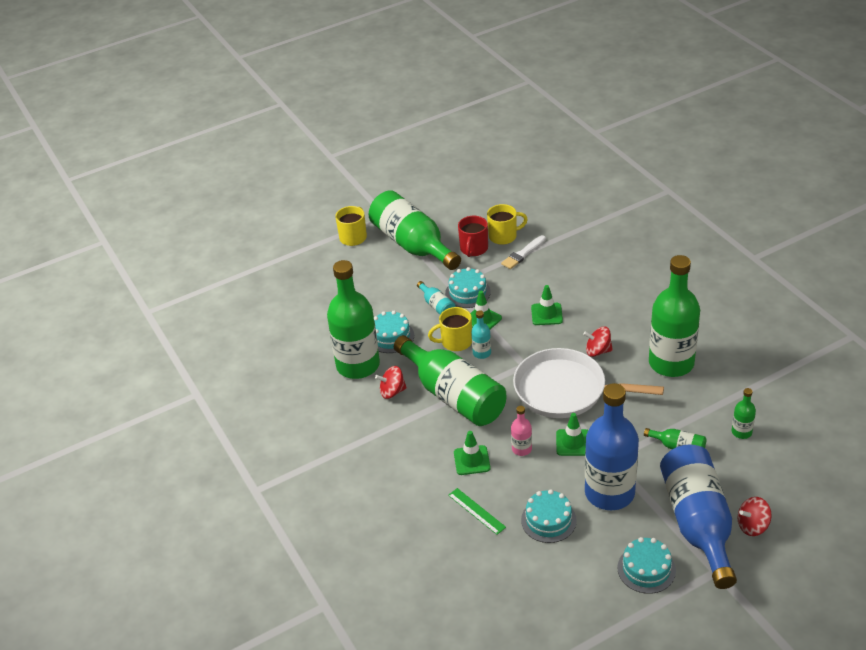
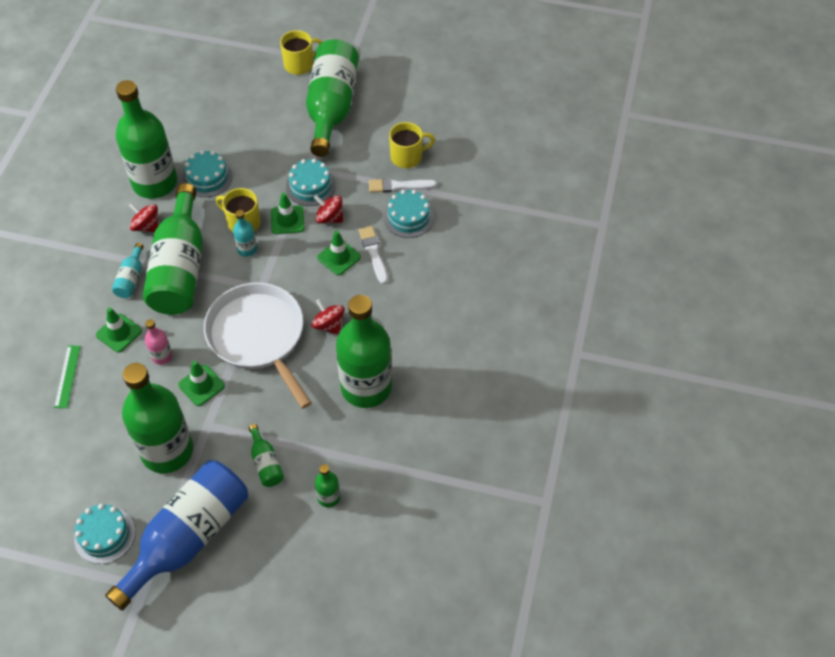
camera: 40 degrees right, 15 degrees up
(437, 306) = (273, 179): turquoise bottle -> turquoise bottle (131, 278)
(473, 249) = (369, 149): red mug -> none
(503, 236) = (407, 157): yellow mug -> yellow mug turned 45 degrees counterclockwise
(548, 520) = (99, 431): turquoise cake -> turquoise cake (408, 217)
(564, 296) = (373, 253): none -> white brush
(609, 493) = (167, 451): blue bottle -> green bottle
(752, 526) = (220, 580): red spinning top -> red spinning top (329, 218)

